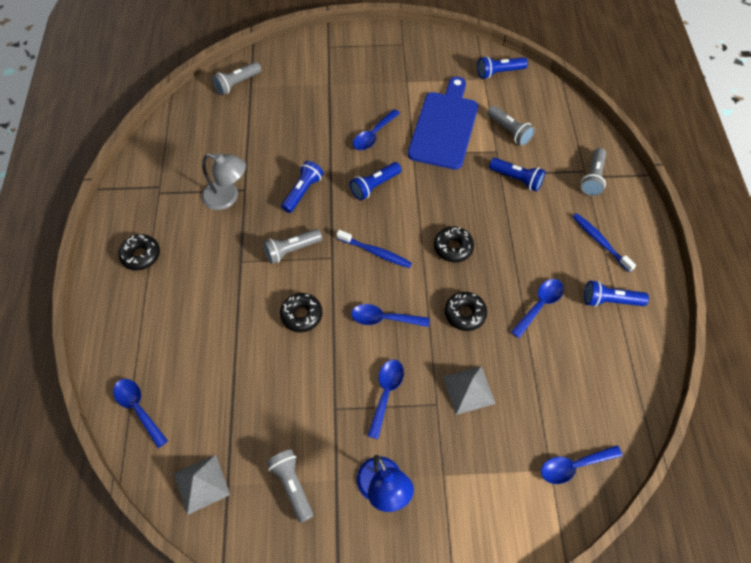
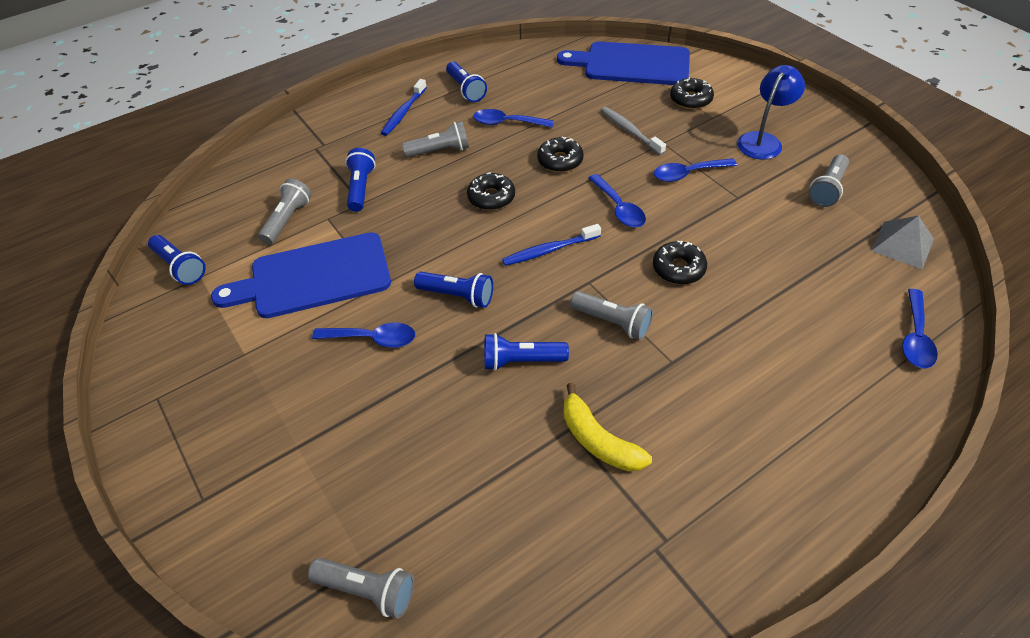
camera: 120 degrees left, 10 degrees down
(141, 255) = (772, 480): black donut -> black donut (690, 99)
(227, 197) = (598, 440): grey lamp -> yellow banana
(375, 252) = (549, 250): blue toothbrush -> blue toothbrush turned 105 degrees counterclockwise
(468, 389) = (630, 131): grey pyramid -> grey toothbrush
(574, 466) = (632, 64): blue spoon -> blue cutting board
(592, 178) = (322, 140): grey flashlight -> grey flashlight (439, 151)

